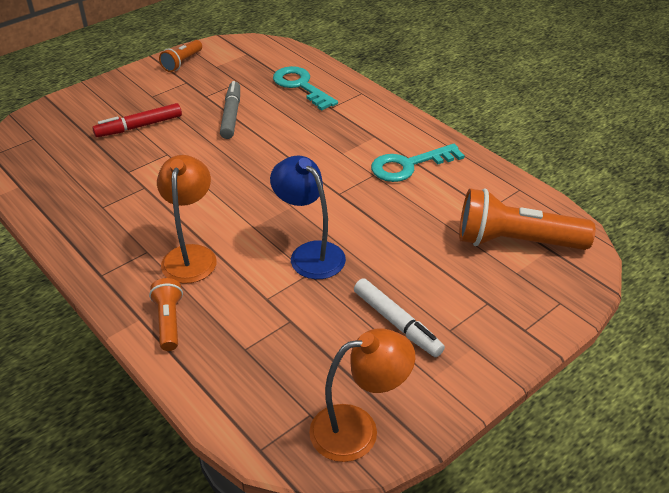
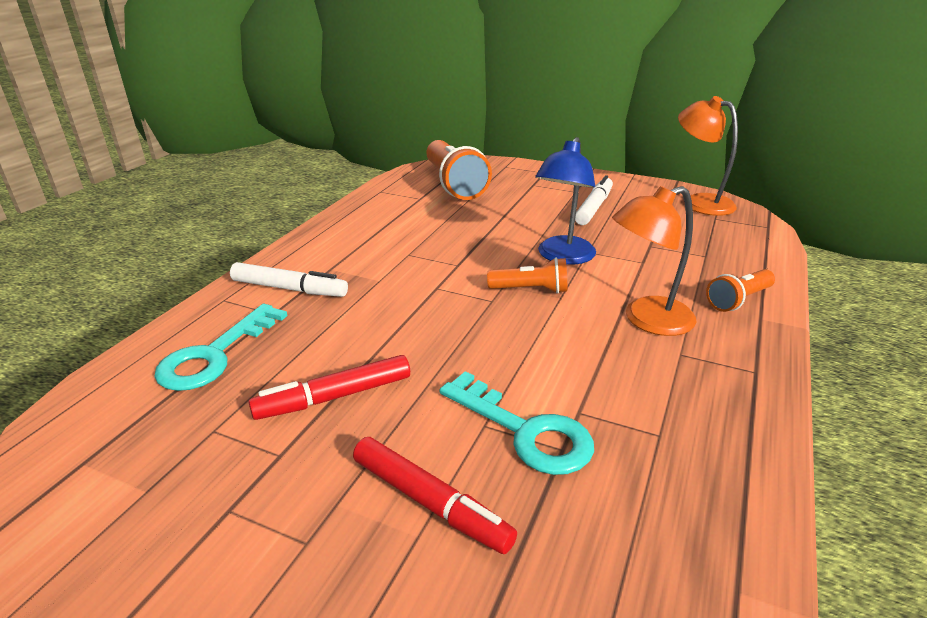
camera: 115 degrees left, 10 degrees down
(182, 63) = (131, 560): orange flashlight -> orange flashlight (530, 290)
(231, 115) = (334, 397): grey marker -> red marker
(357, 116) = (289, 289): none -> white marker
(408, 165) = (378, 240): turquoise key -> turquoise key (525, 431)

